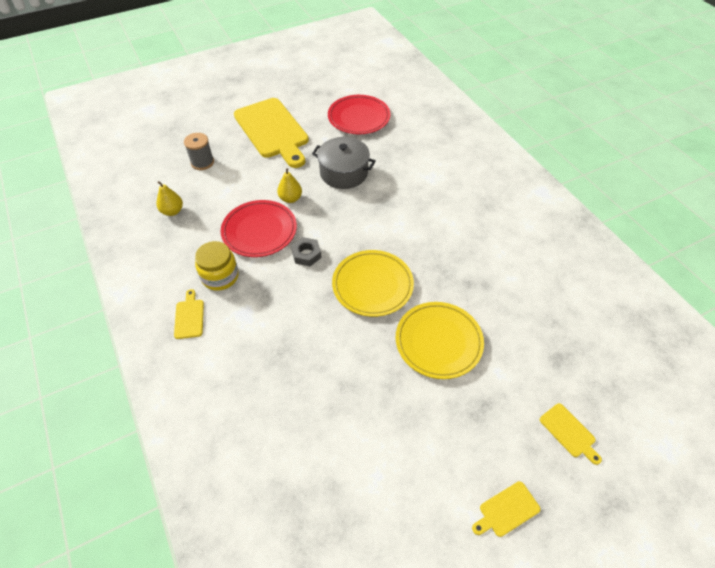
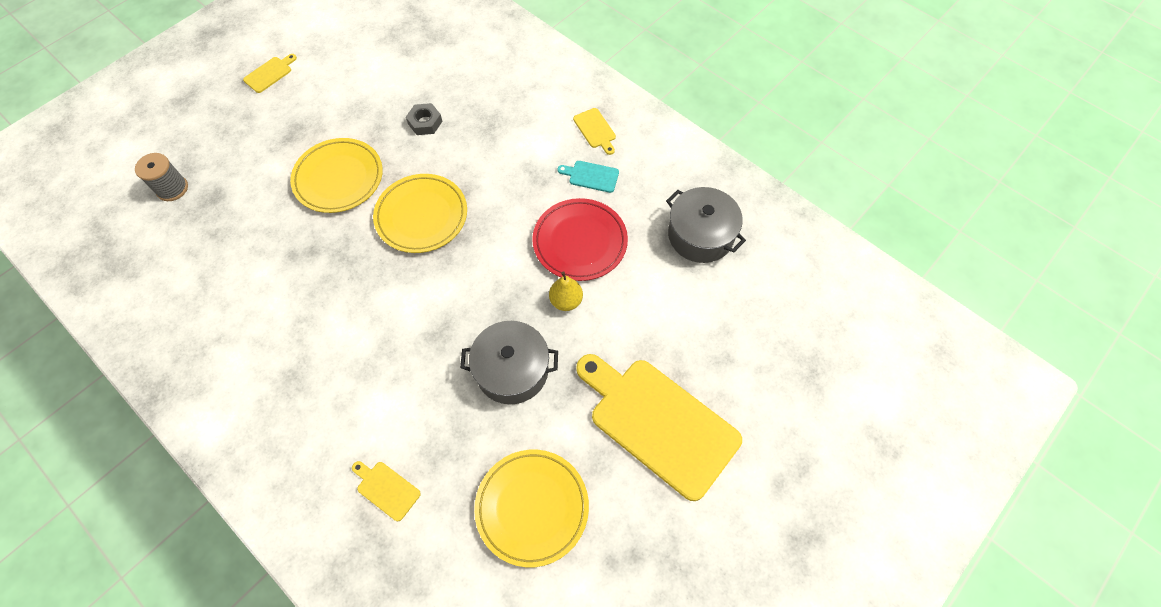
camera: 160 degrees right, 10 degrees up
(172, 211) = (700, 235): yellow pear -> grey pot
(202, 162) = (720, 322): grey spool -> grey spool (172, 188)
(220, 276) = (591, 176): yellow jar -> turquoise cutting board
(306, 254) = (510, 229): grey nut -> grey nut (425, 122)
(359, 117) = (532, 507): red plate -> yellow plate
(569, 432) = (212, 137): yellow cutting board -> yellow cutting board (386, 489)

